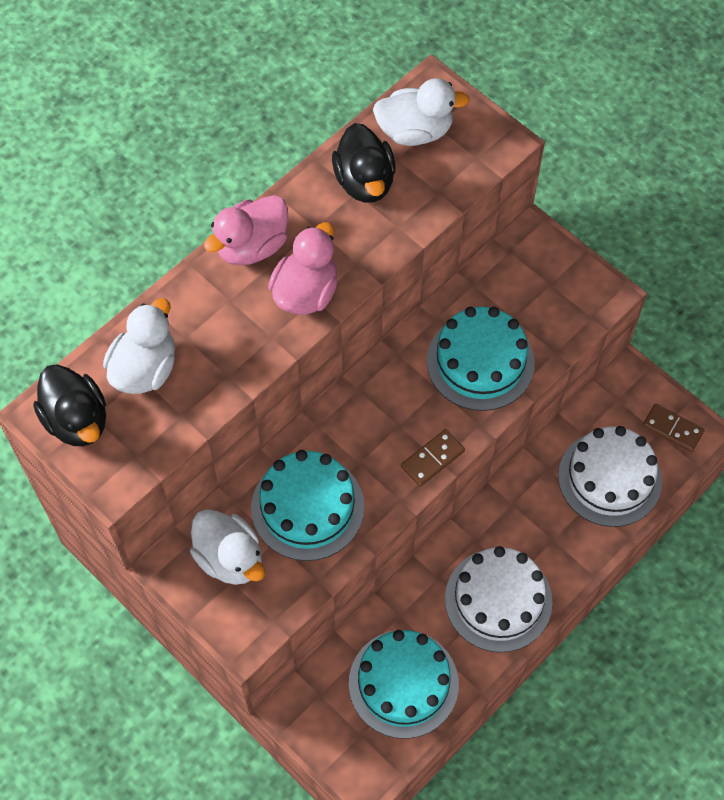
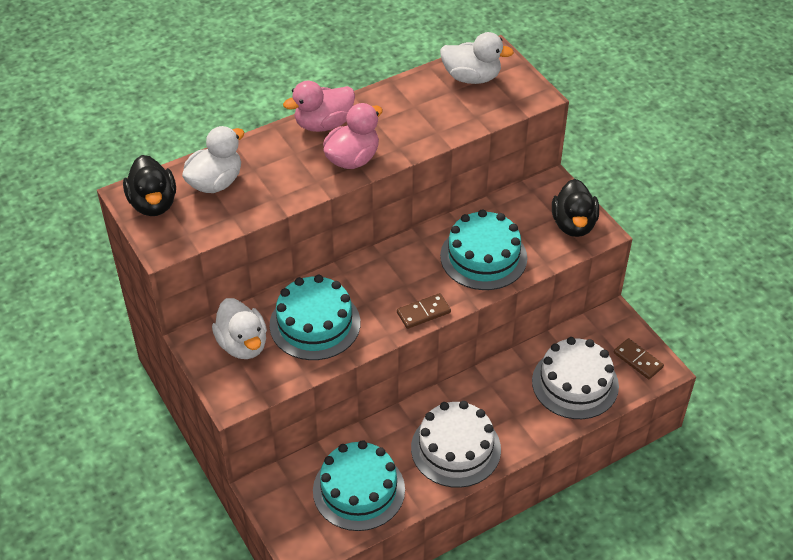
camera: 15 degrees right, 15 degrees down
(365, 182) = (422, 101): black duck -> black duck (573, 224)

